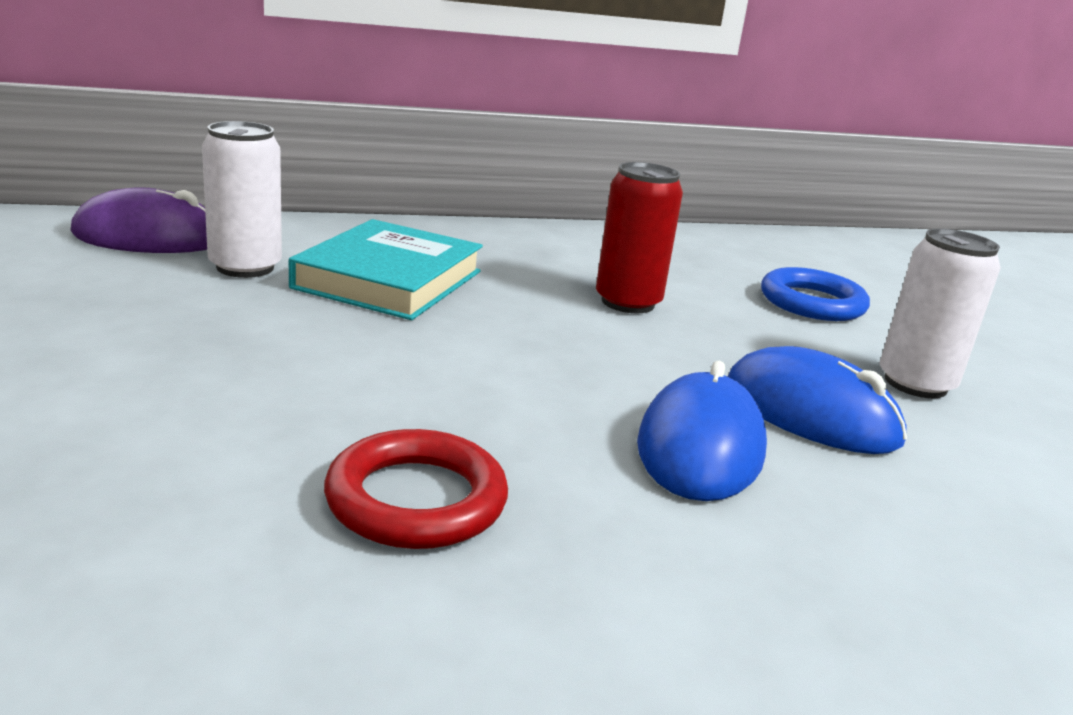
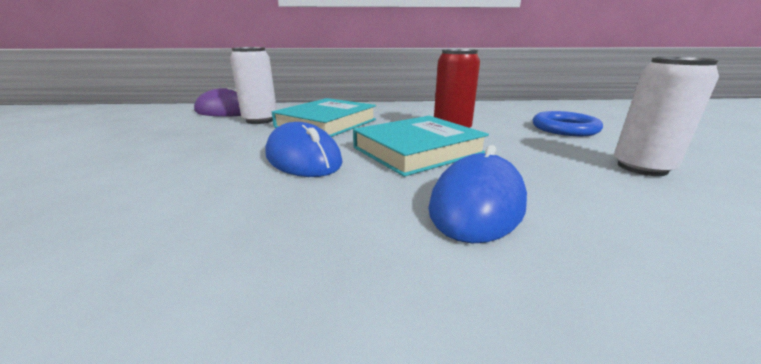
camera: 15 degrees right, 0 degrees up
(416, 499) = (254, 235): red ring -> none
(585, 349) = (418, 150): none -> turquoise book
(810, 413) = (563, 184): blue mouse -> blue mouse (303, 158)

